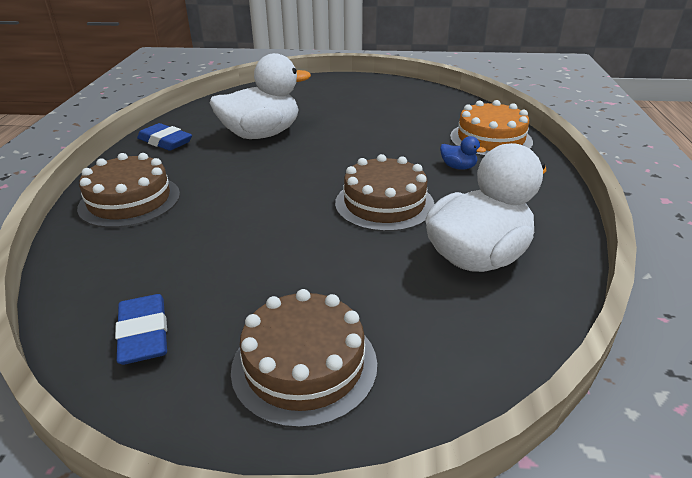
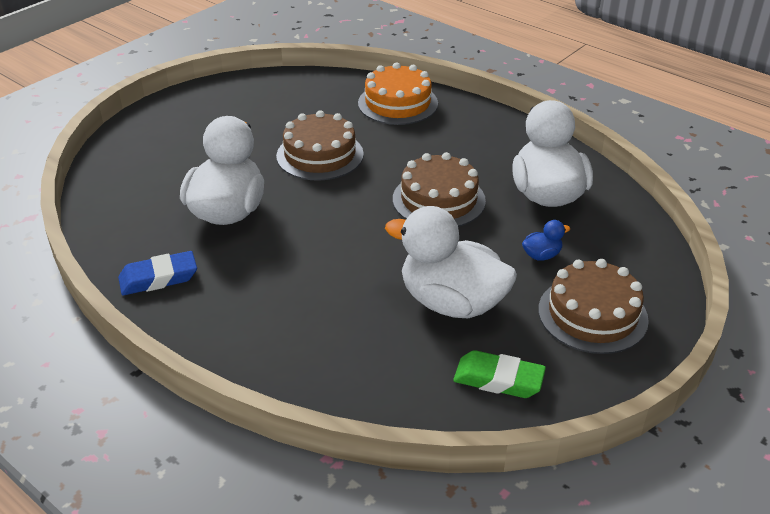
camera: 55 degrees left, 5 degrees up
(130, 201) = (272, 337): brown cake -> brown cake (320, 155)
(144, 334) = (498, 379): blue eraser -> green eraser
(241, 264) = (451, 302): none -> white duck
(458, 167) = (423, 140): blue duck -> blue duck (541, 255)

